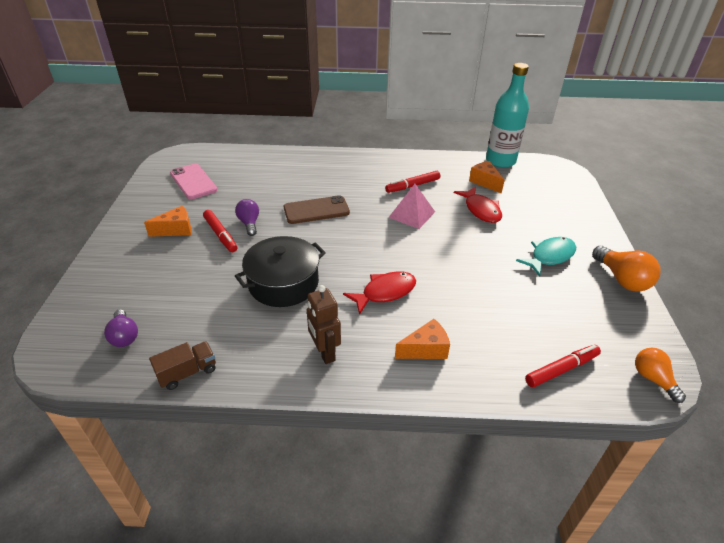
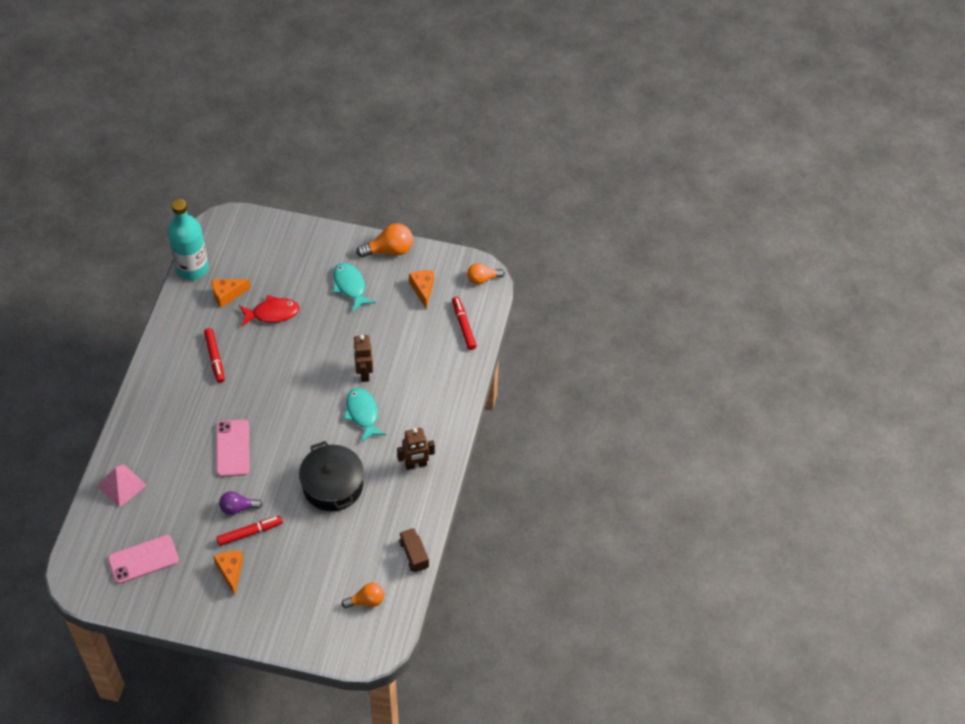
camera: 80 degrees left, 15 degrees up
(124, 336) = (366, 601): purple light bulb -> orange light bulb
(316, 210) = (232, 448): brown phone -> pink phone
(385, 292) = (362, 414): red fish -> turquoise fish
(411, 214) = (263, 370): pink pyramid -> pink pyramid (121, 485)
(425, 349) = (427, 400): orange cheese -> orange cheese (423, 290)
(440, 285) = (364, 373): none -> brown robot

